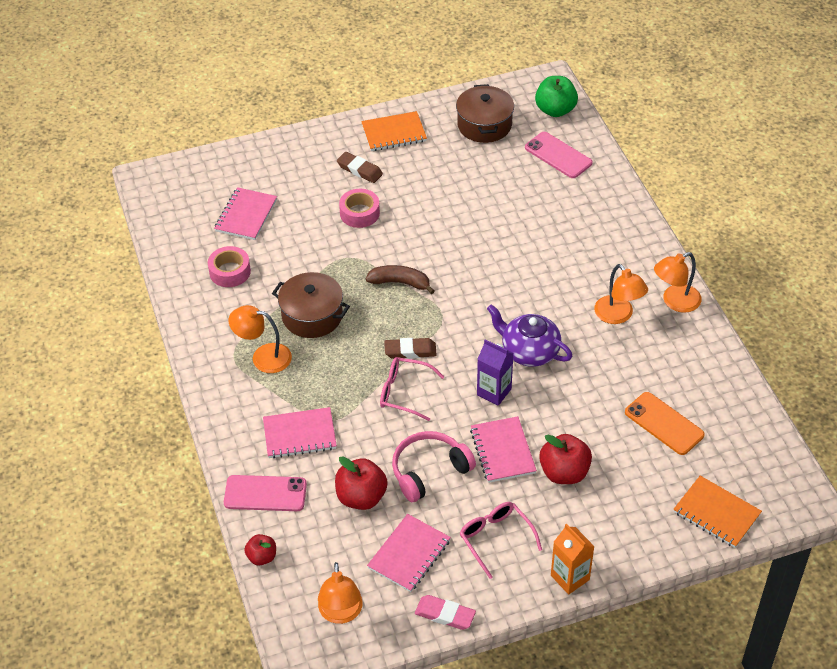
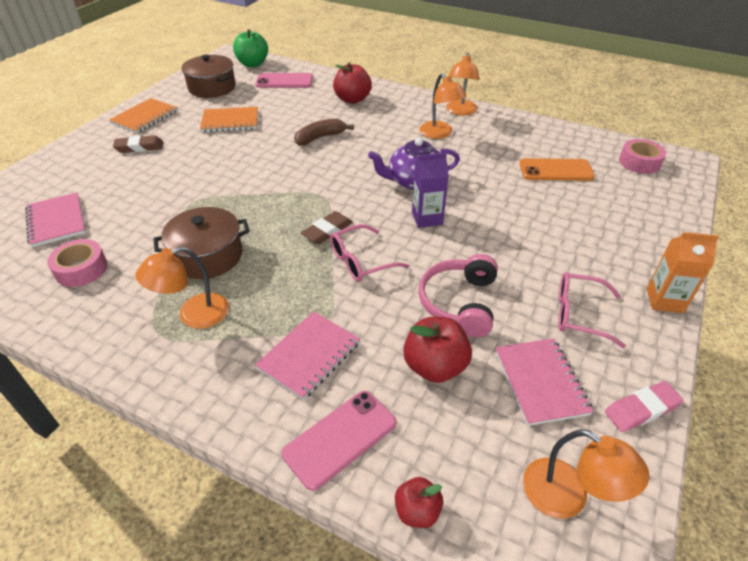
camera: 45 degrees left, 5 degrees down
(359, 213) = (170, 171): pink tape -> pink tape (639, 162)
(400, 283) = (260, 194): brown banana -> brown banana (320, 137)
(502, 451) = (489, 251): pink notebook -> none
(564, 472) = (548, 236): red apple -> red apple (352, 99)
(618, 316) = (440, 134): orange lamp -> orange lamp turned 45 degrees clockwise
(716, 513) = (663, 197): orange notebook -> orange notebook (230, 121)

